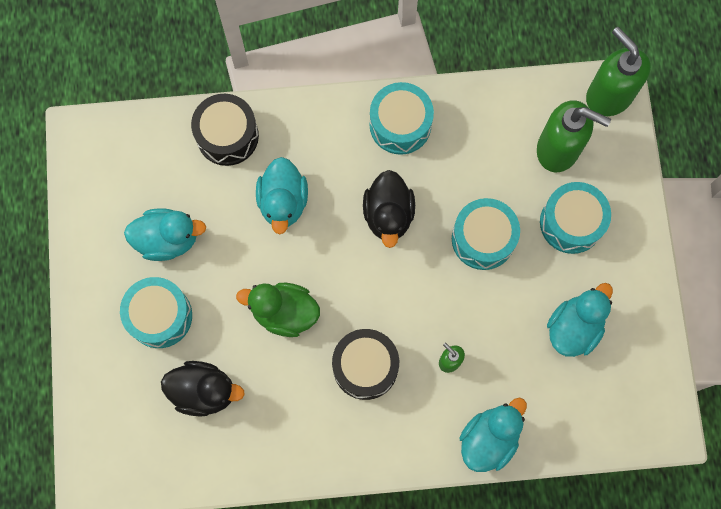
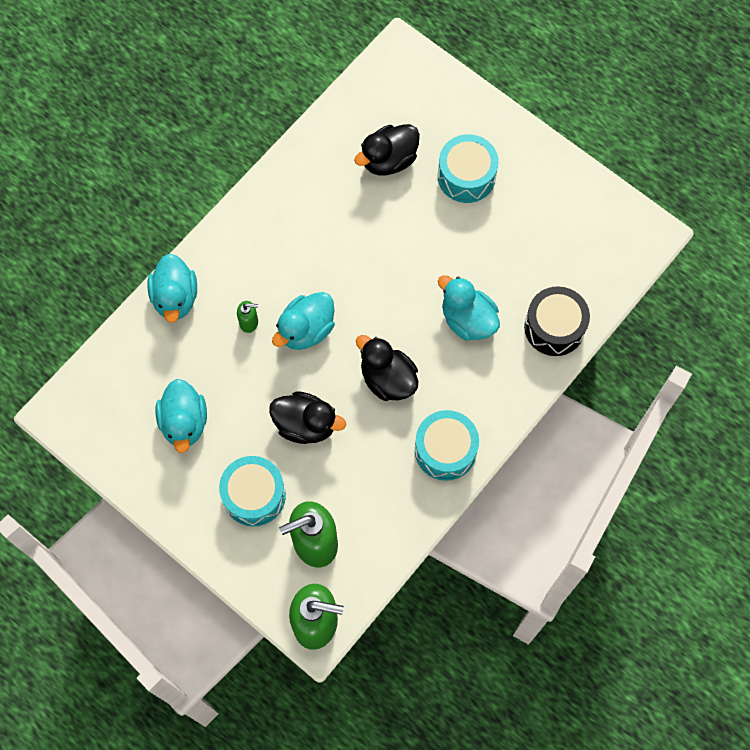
camera: 135 degrees right, 5 degrees down
(168, 239) = (515, 225): turquoise duck -> turquoise duck (306, 330)
(284, 312) = (389, 251): green duck -> none
(365, 367) = (301, 267): black drum -> none
(483, 239) = (306, 424): turquoise drum -> black duck

